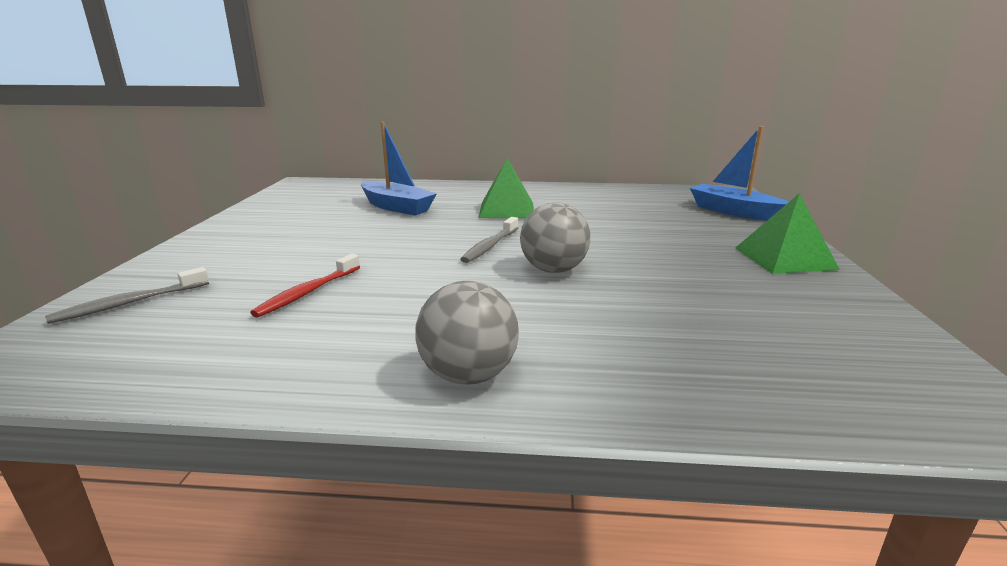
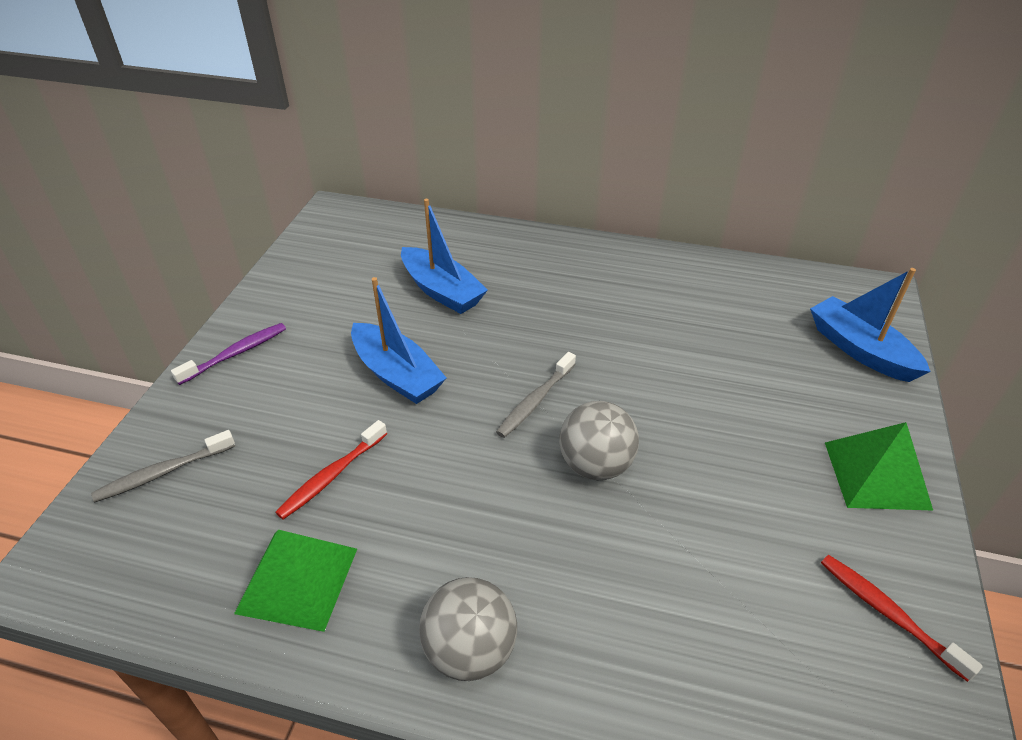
camera: 10 degrees right, 20 degrees up
(212, 242) = (235, 354): none -> purple toothbrush
(364, 242) = (397, 374): none -> blue boat
(506, 210) = (571, 312): green pyramid -> green pyramid (297, 580)
(844, 319) = (888, 613): none -> red toothbrush

